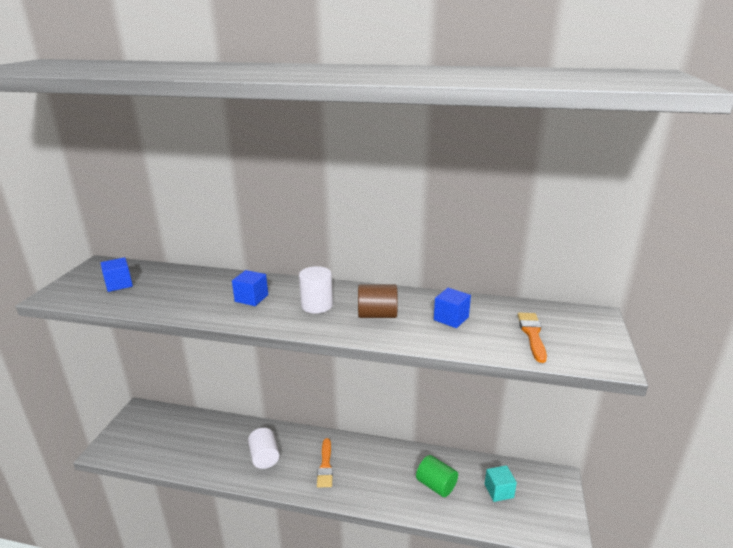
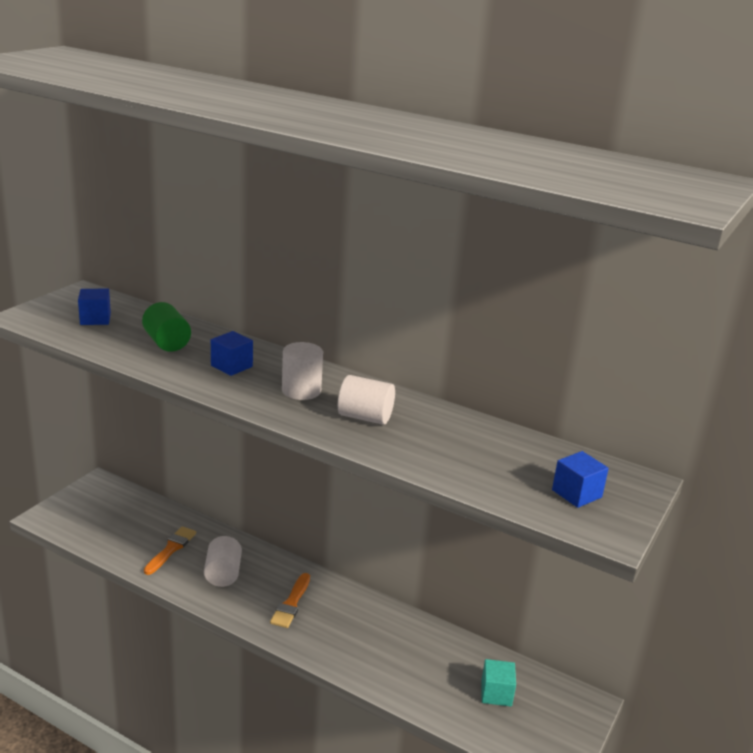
camera: 15 degrees right, 0 degrees up
(377, 315) = (365, 417): brown cylinder -> white cylinder
(436, 485) = (418, 664): green cylinder -> green cylinder (167, 343)
(451, 318) = (451, 441): blue cube -> blue cube (576, 493)
(532, 334) = (538, 481): orange brush -> orange brush (171, 549)

